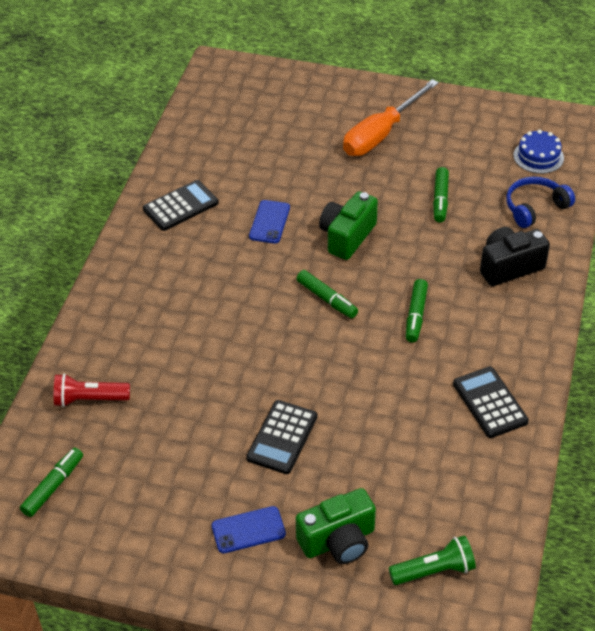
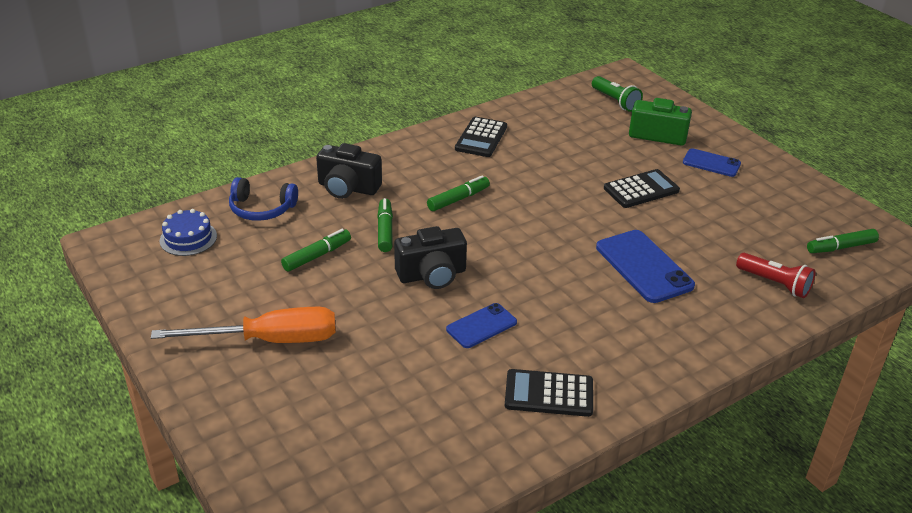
camera: 140 degrees left, 10 degrees down
(205, 347) = (644, 266): none -> blue phone
(327, 299) = (509, 243): green marker -> green marker (385, 230)
(347, 236) = (432, 275): green camera -> black camera
(434, 570) = (615, 101): green flashlight -> green flashlight turned 150 degrees counterclockwise

